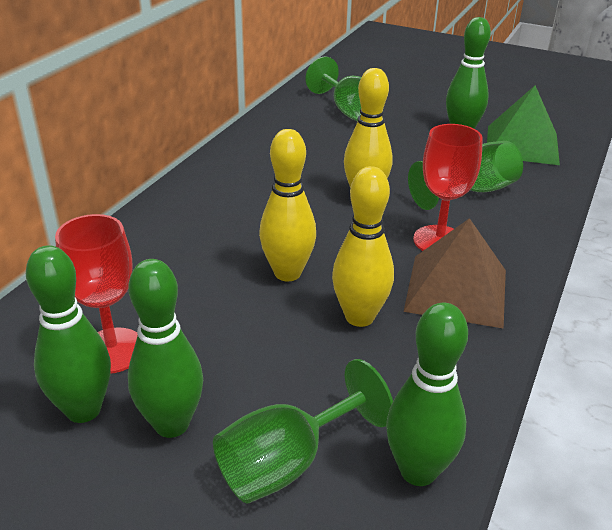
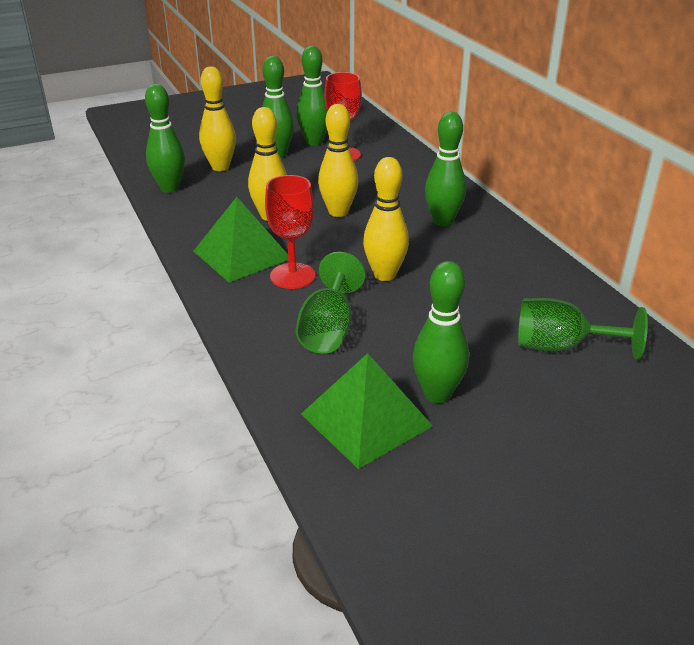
camera: 130 degrees right, 0 degrees up
(228, 204) = (442, 221): none -> green bowling pin
(287, 463) = (220, 167): green goblet -> yellow bowling pin
(456, 290) = (242, 254): brown pyramid -> green pyramid

